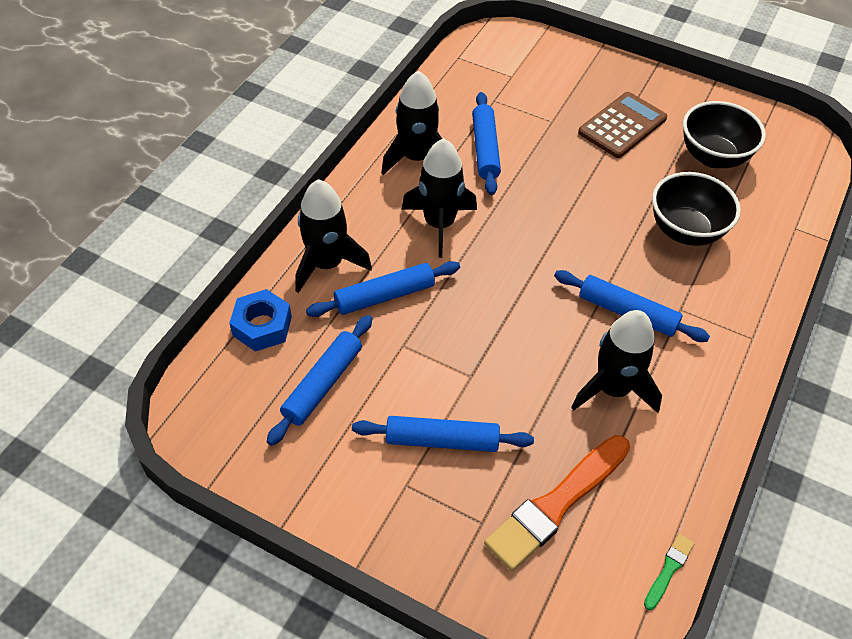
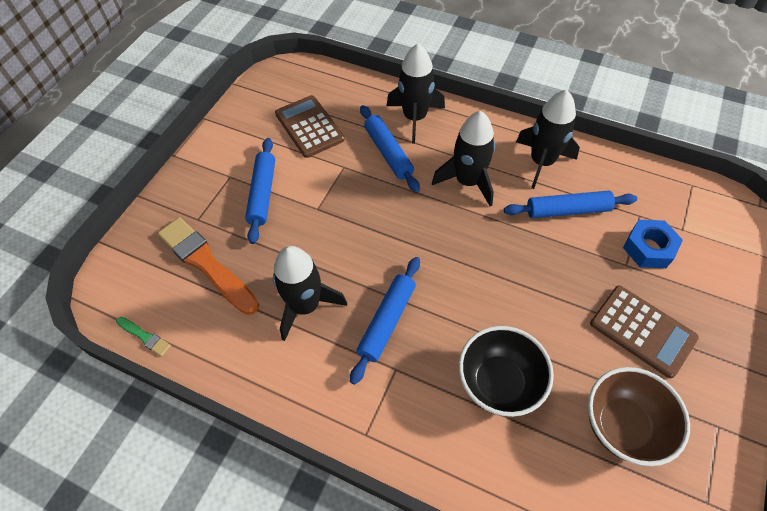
camera: 90 degrees right, 5 degrees up
(262, 326) = (355, 91): blue nut -> blue nut (648, 248)
(322, 384) = (309, 127): blue rolling pin -> brown calculator
(713, 157) = (622, 426): black bowl -> brown bowl

